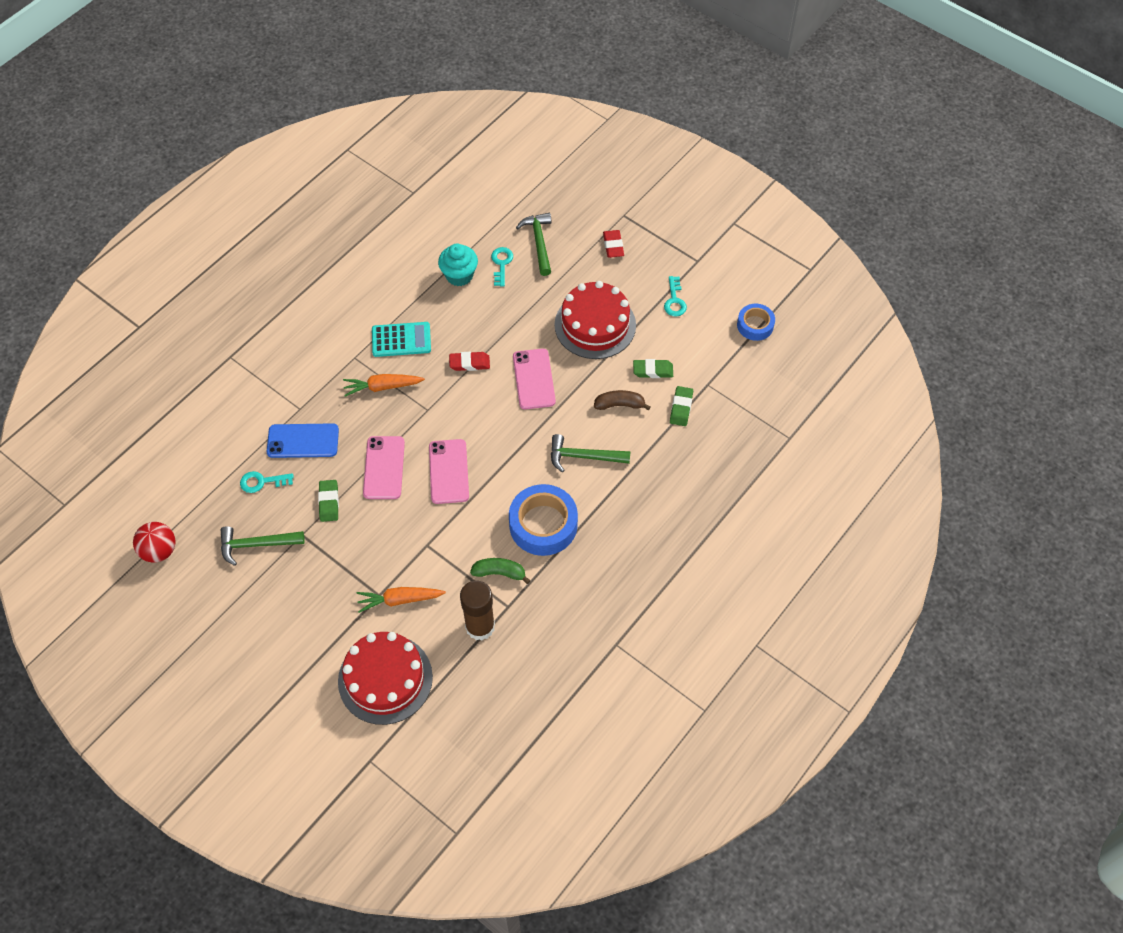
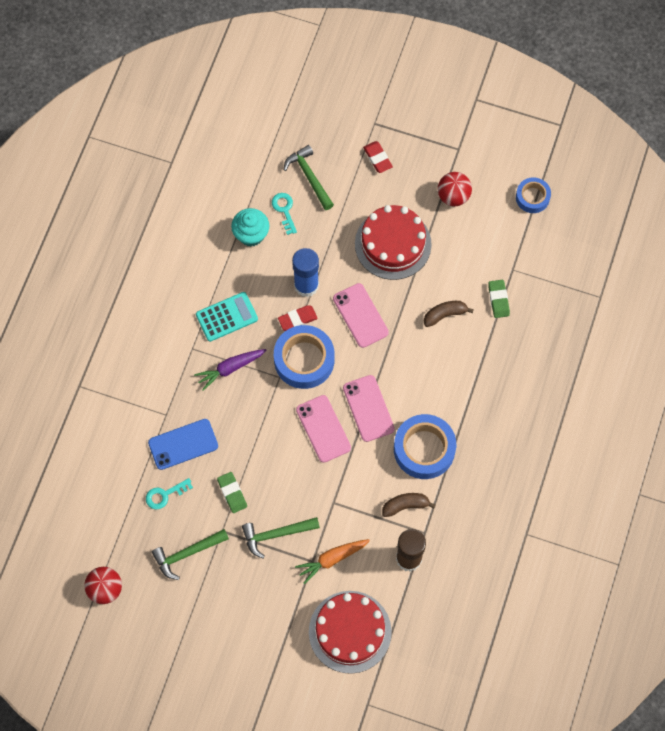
camera: 20 degrees left, 10 degrees up
(383, 387) = (230, 368): orange carrot -> purple carrot
(384, 468) = (265, 445): pink phone -> pink phone (368, 408)
(459, 402) = (304, 360): none -> blue tape
(492, 336) = (306, 285): none -> blue glue stick
(499, 573) = (405, 505): green banana -> brown banana
(583, 457) = (433, 375): green hammer -> green hammer (276, 534)
(653, 370) = (460, 272): green eraser -> none
(674, 300) = (453, 196): turquoise key -> red ball

